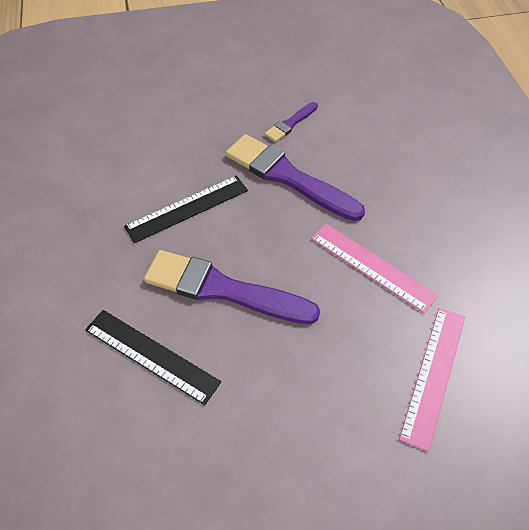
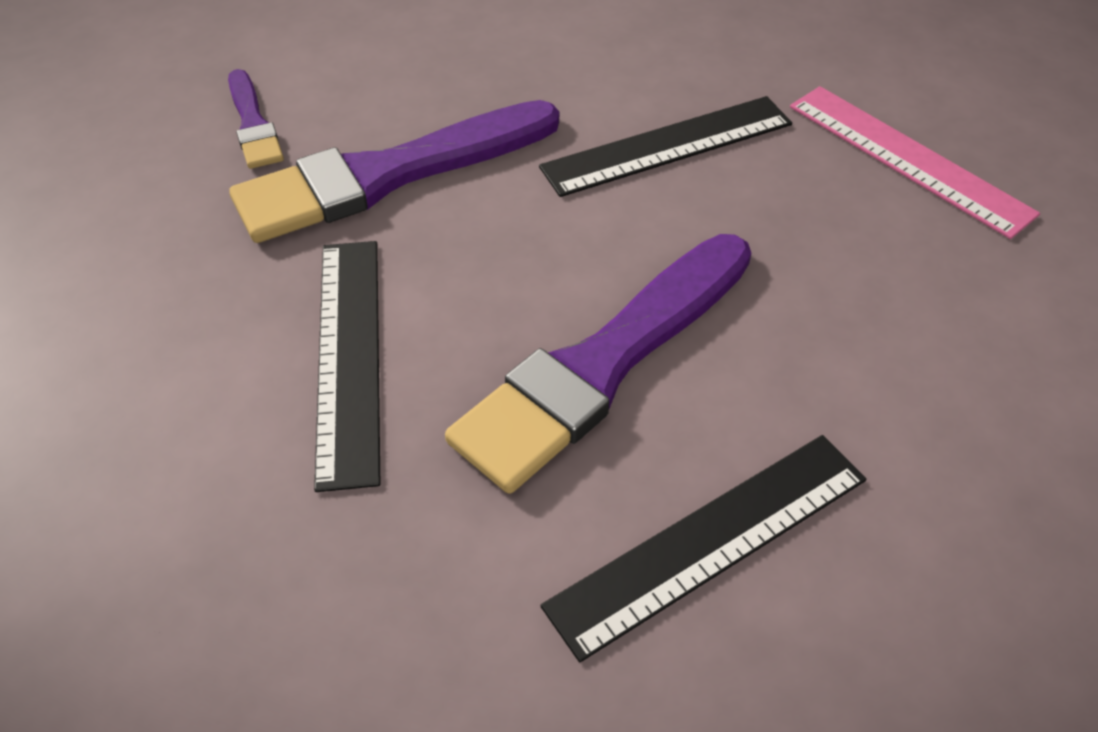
camera: 65 degrees left, 5 degrees down
(372, 266) = (668, 146): pink ruler -> black ruler

